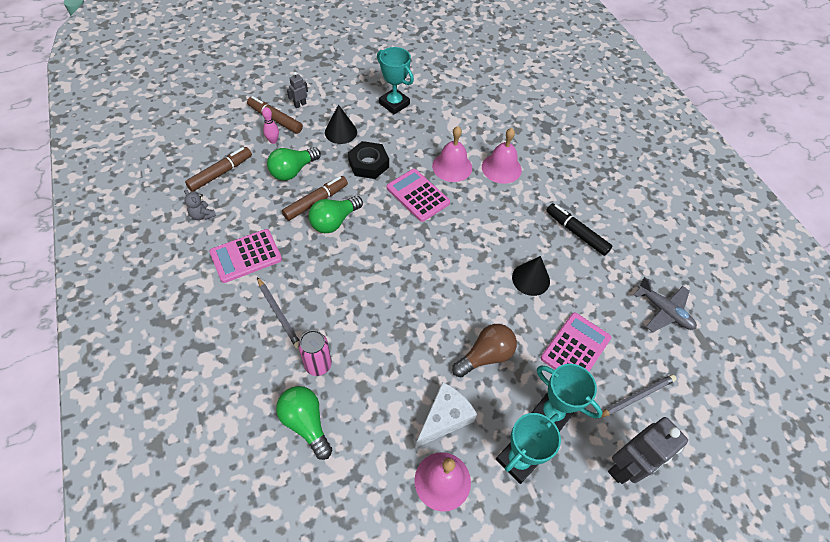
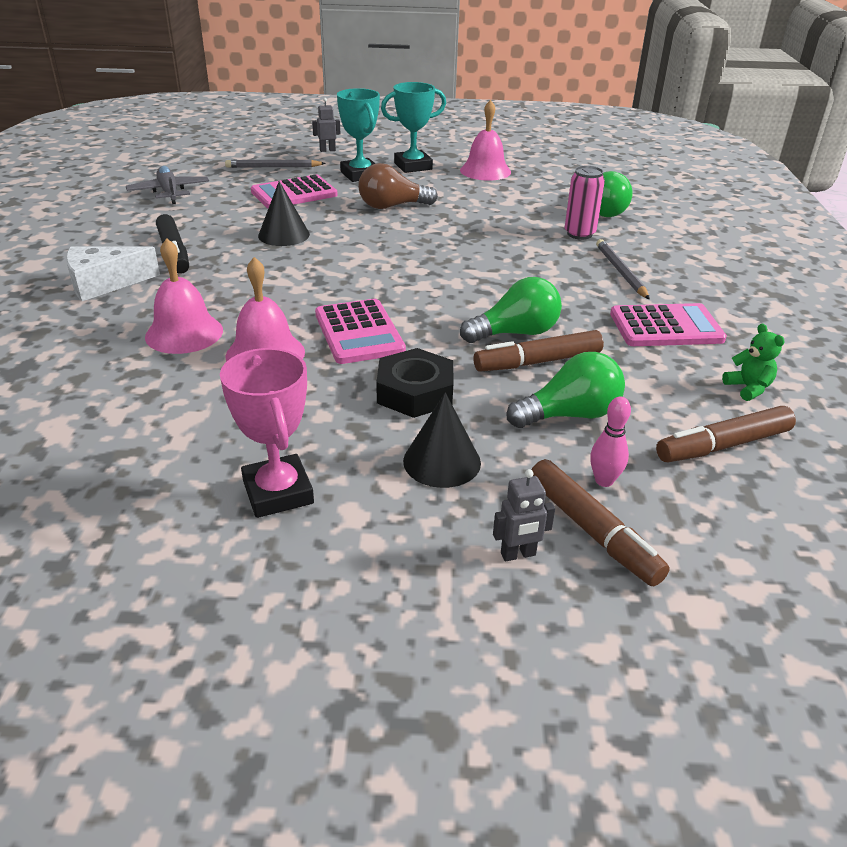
camera: 155 degrees left, 20 degrees down
(202, 215) = (748, 388): grey teddy bear -> green teddy bear
(394, 104) = (278, 492): turquoise trophy -> pink trophy
(444, 418) = (462, 190): white cheese -> white cheese (104, 283)
(625, 467) = (327, 150): grey robot -> grey robot, size x0.48

